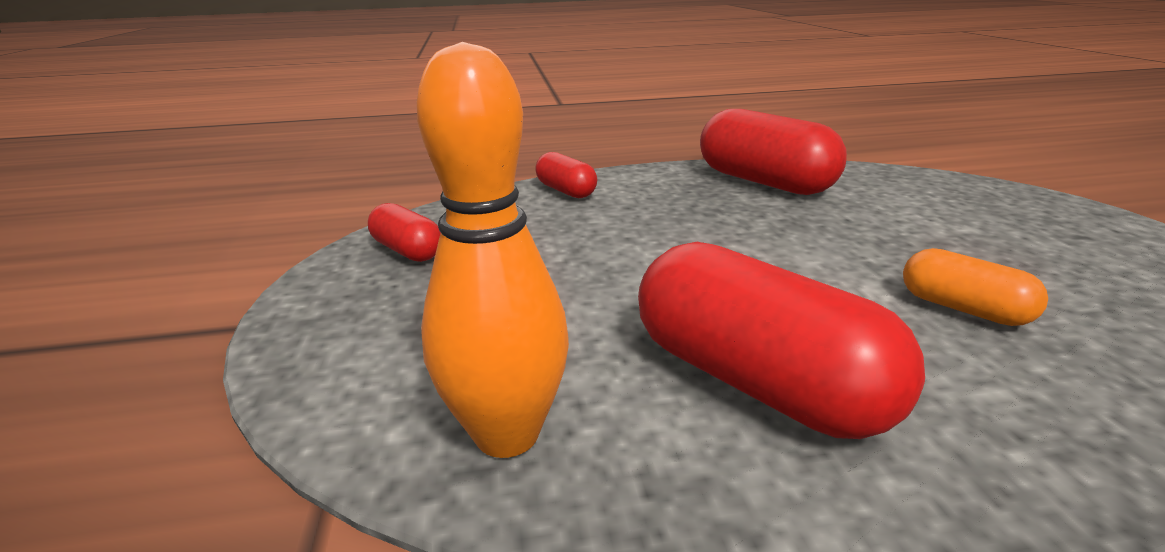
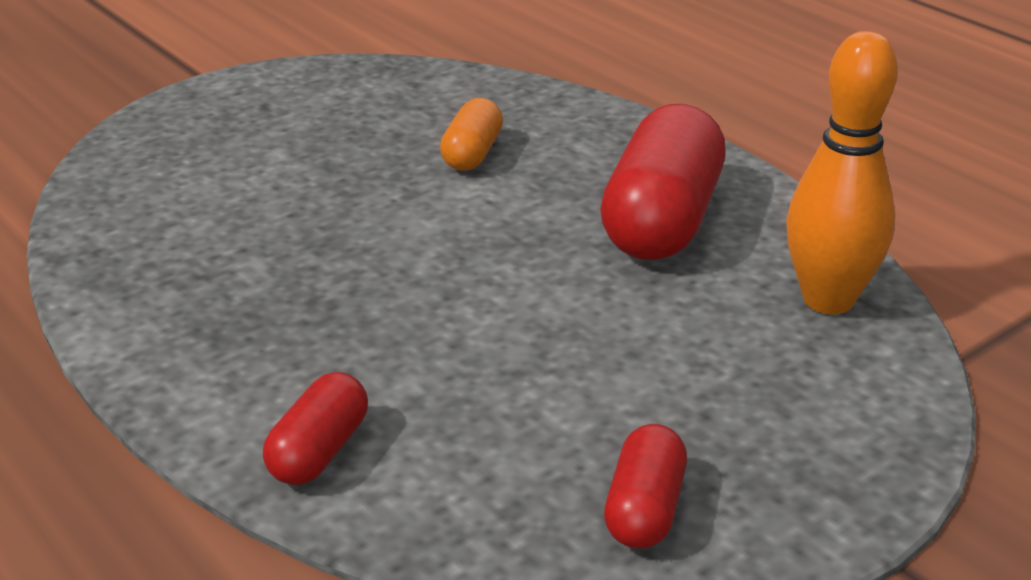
camera: 120 degrees left, 5 degrees up
(764, 182) = (181, 281): red capsule -> none

